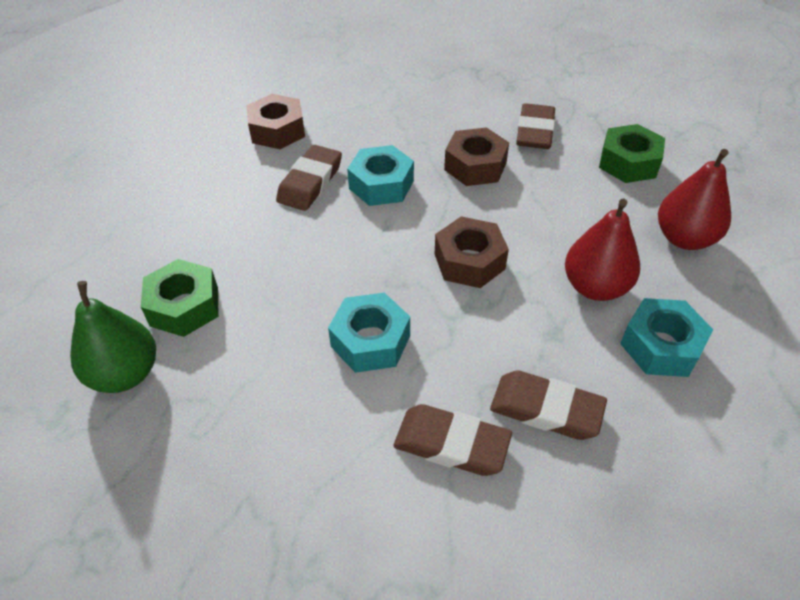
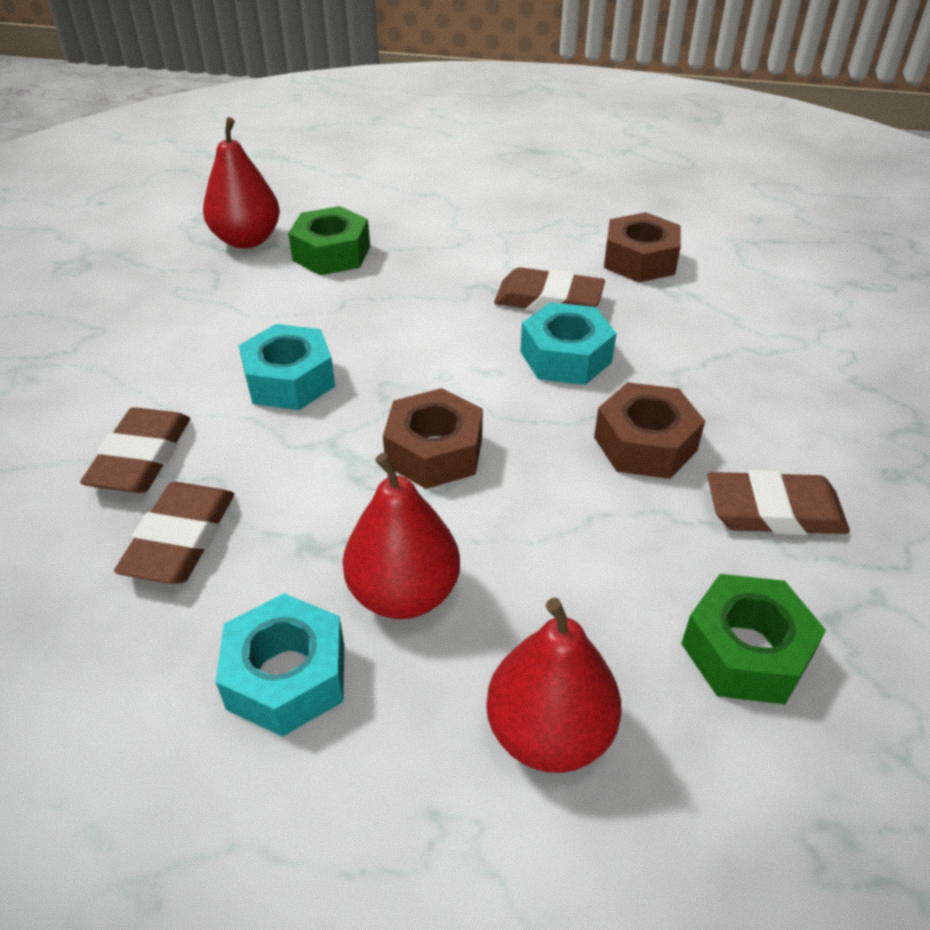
camera: 80 degrees right, 5 degrees down
(125, 374) = (247, 240): green pear -> red pear

